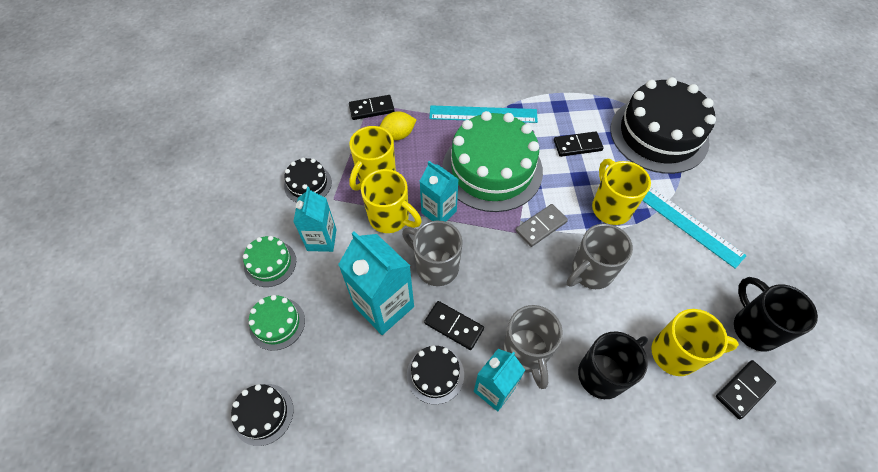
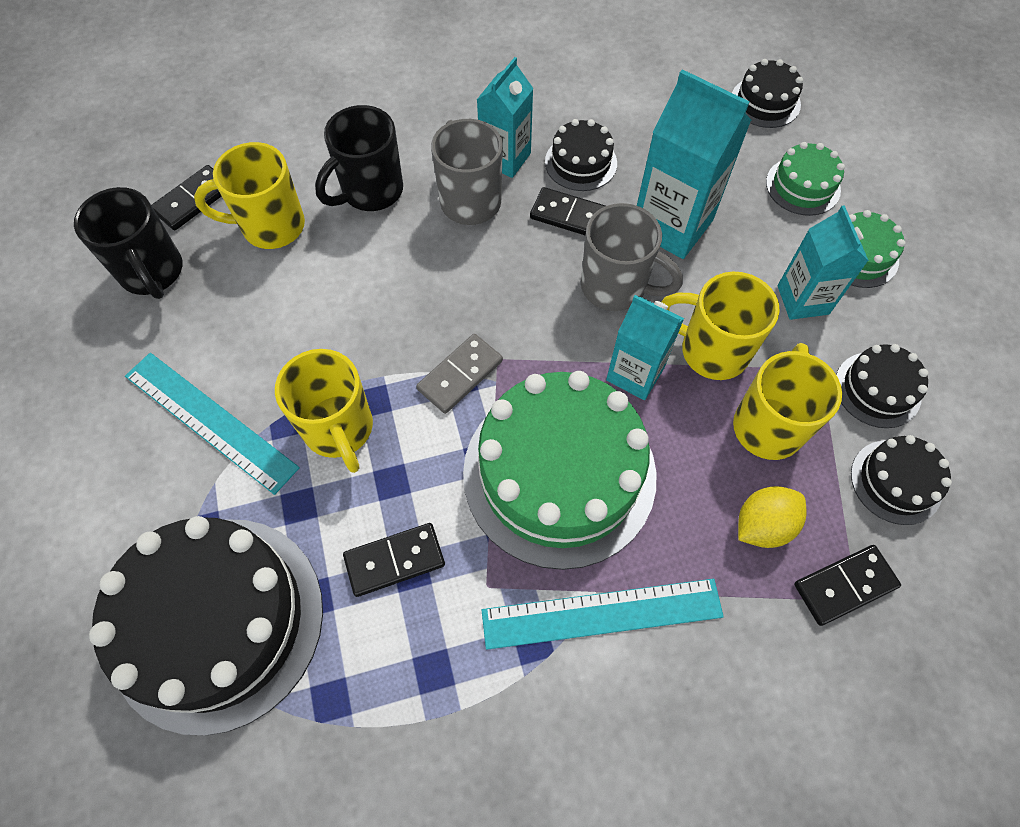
camera: 170 degrees right, 5 degrees up
(324, 142) = (896, 481): none -> black cake
(590, 272) = (380, 314): grey mug -> none

